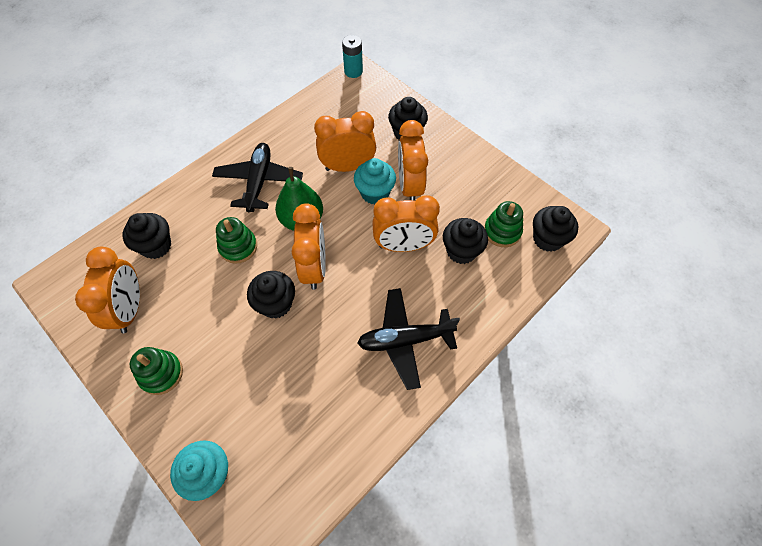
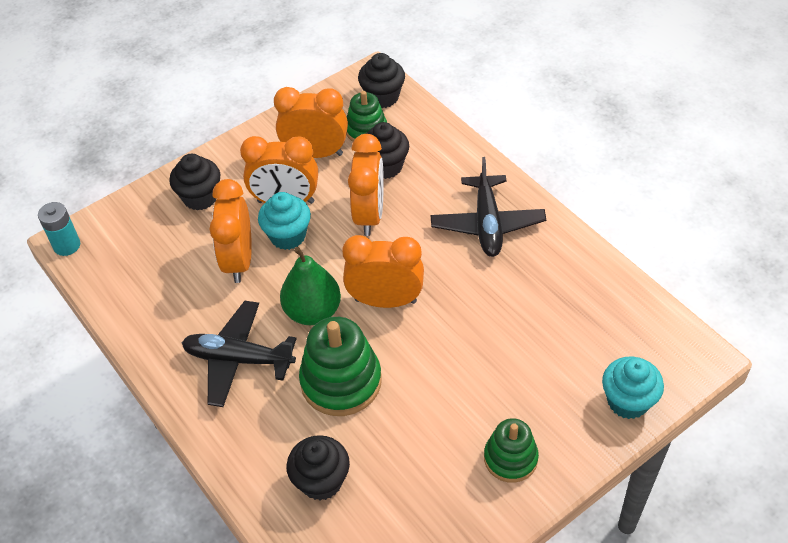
camera: 80 degrees left, 10 degrees down
(130, 309) = (417, 504): orange clock -> orange clock (315, 153)
(238, 247) = (341, 381): green stacking toy -> green stacking toy, size x1.60
(276, 304) = (429, 340): black cupcake -> none

